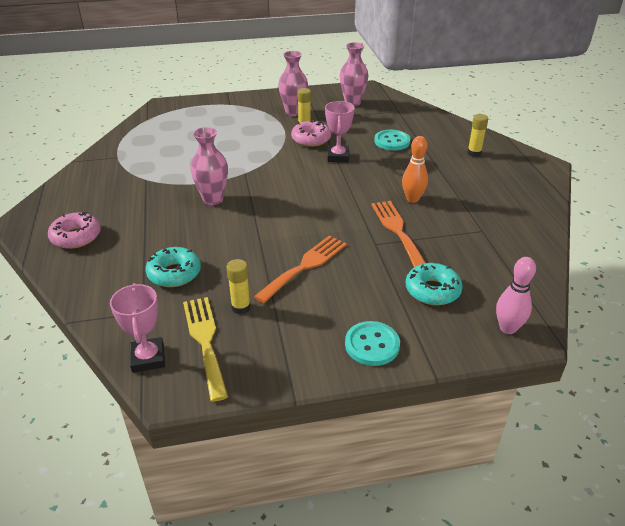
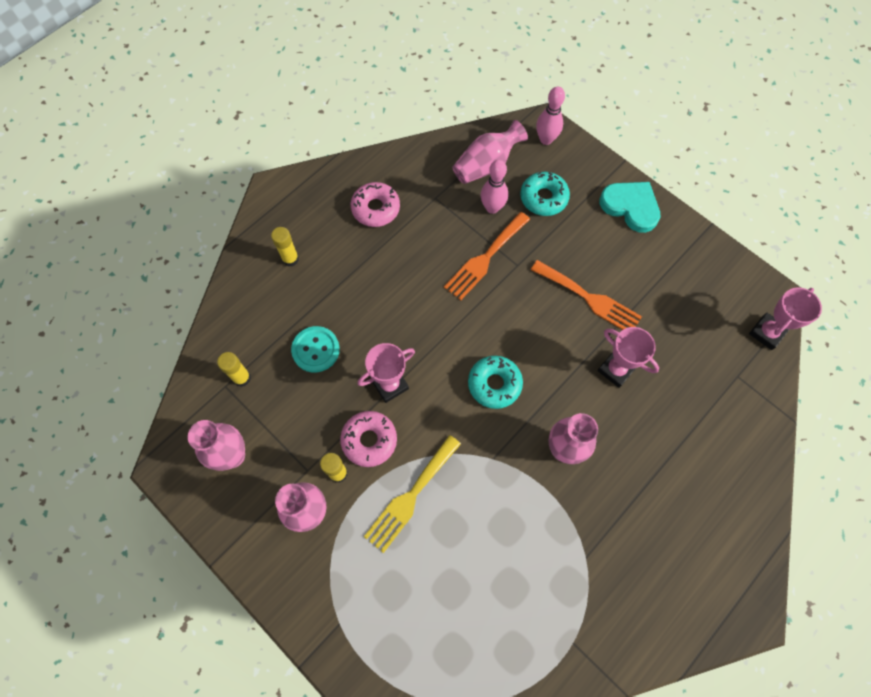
camera: 125 degrees left, 30 degrees up
(76, 237) = (720, 527): pink donut -> pink donut (376, 209)
(174, 273) = (683, 391): turquoise donut -> turquoise donut (494, 384)
(205, 341) = (721, 309): yellow fork -> yellow fork (411, 496)
(233, 249) = (616, 370): none -> pink trophy
(241, 307) = (671, 311): yellow glue stick -> yellow glue stick (242, 378)
(305, 266) = (589, 298): orange fork -> orange fork turned 150 degrees counterclockwise
(372, 345) = (630, 207): turquoise button -> turquoise heart
(412, 199) = (424, 271): orange bowling pin -> none
(446, 255) = (492, 208): none -> pink bowling pin
(500, 273) = (486, 165): none -> pink vase

